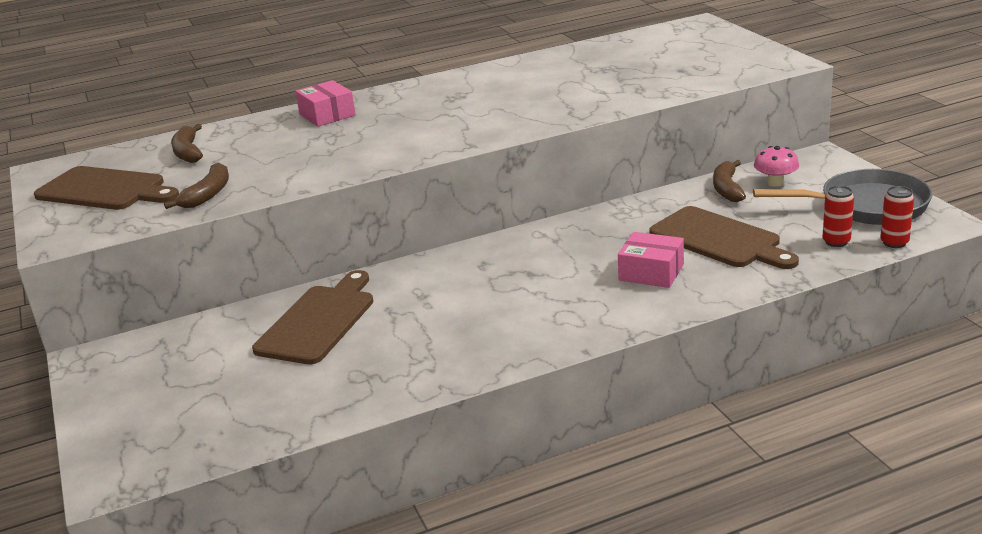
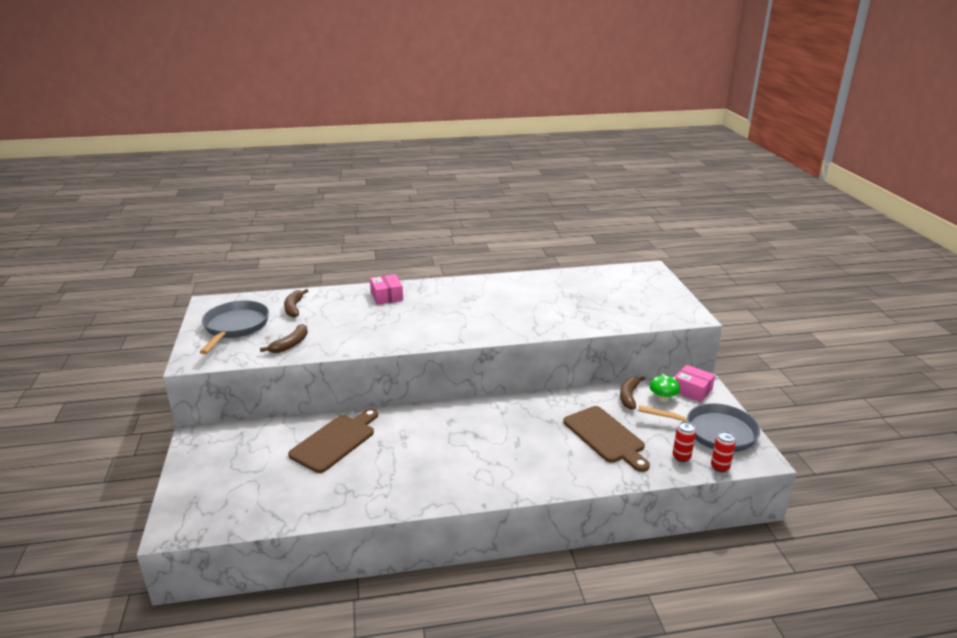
camera: 10 degrees right, 0 degrees up
(105, 190) = (235, 327): brown cutting board -> grey pan
(651, 272) = (551, 452): pink box -> pink box (692, 390)
(775, 182) = (662, 399): pink mushroom -> green mushroom

